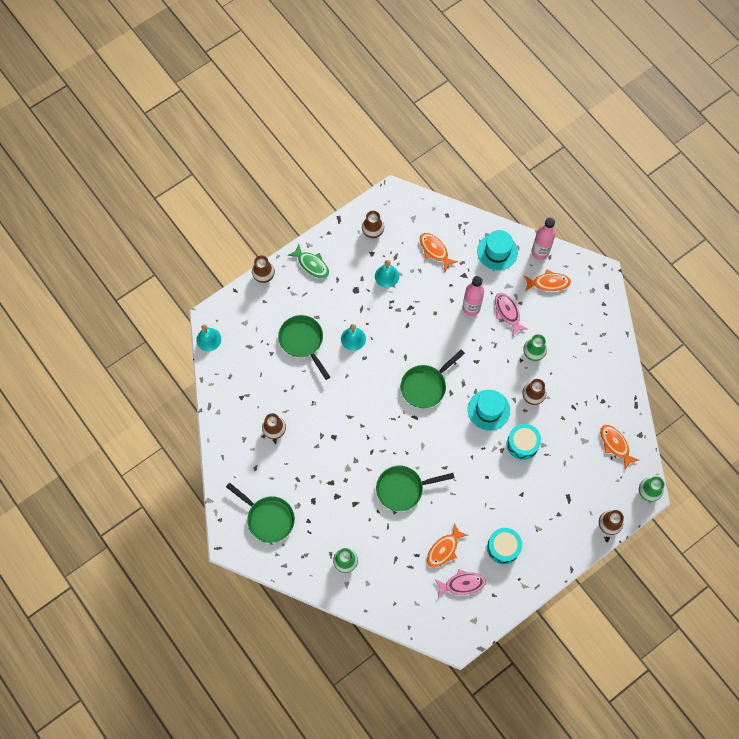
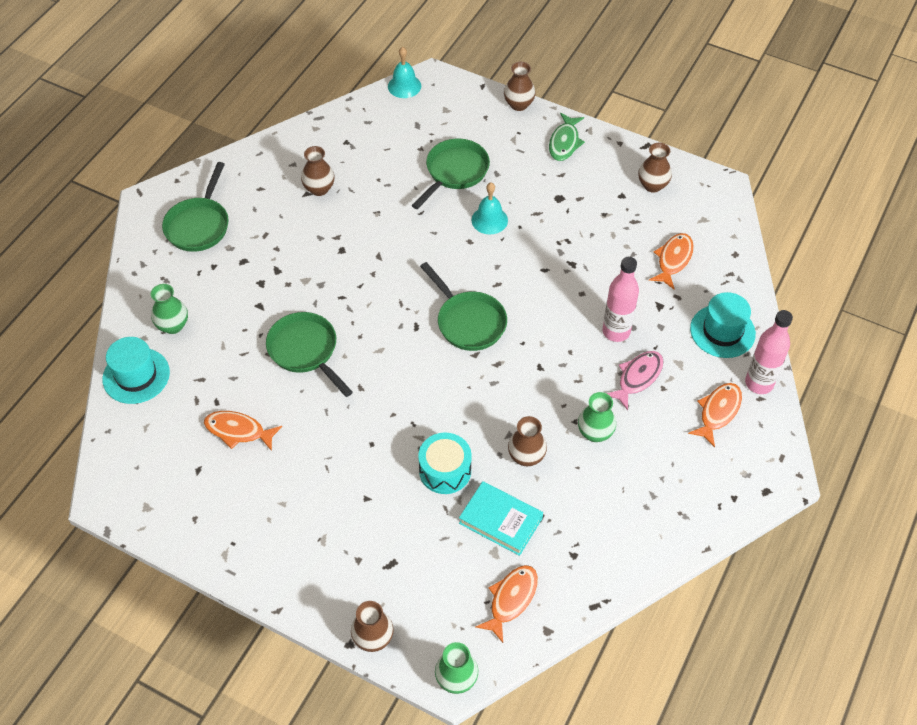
camera: 65 degrees right, 15 degrees down
(387, 276) = (600, 222): turquoise bell -> none
(425, 386) = (468, 322): green pan -> green pan turned 150 degrees counterclockwise
(462, 584) = (196, 472): pink fish -> none
(488, 410) = (474, 409): turquoise hat -> turquoise hat (136, 376)
(503, 547) = (272, 504): turquoise drum -> none
(548, 283) = (718, 412): orange fish -> orange fish turned 120 degrees counterclockwise
(566, 429) = (500, 520): none -> turquoise book

